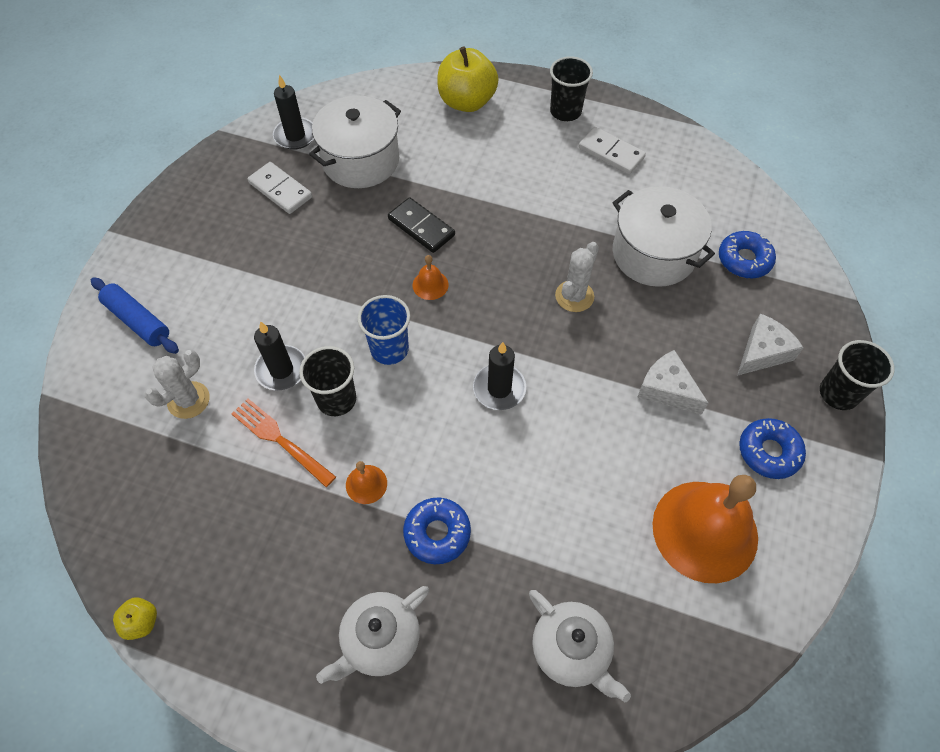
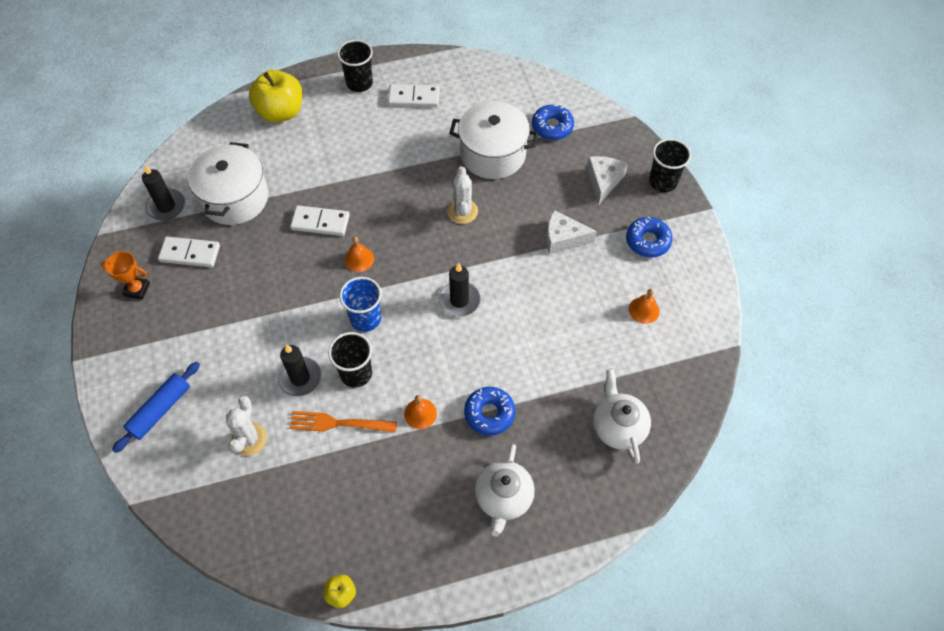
camera: 35 degrees left, 0 degrees up
(138, 321) = (160, 410): blue rolling pin -> blue rolling pin turned 60 degrees counterclockwise
(210, 197) = (137, 289): none -> orange trophy
(421, 227) = (320, 222): black domino -> white domino
(571, 650) = (618, 427): white teapot -> white teapot turned 120 degrees counterclockwise
(705, 530) = (644, 310): orange bell -> orange bell, size x0.41

